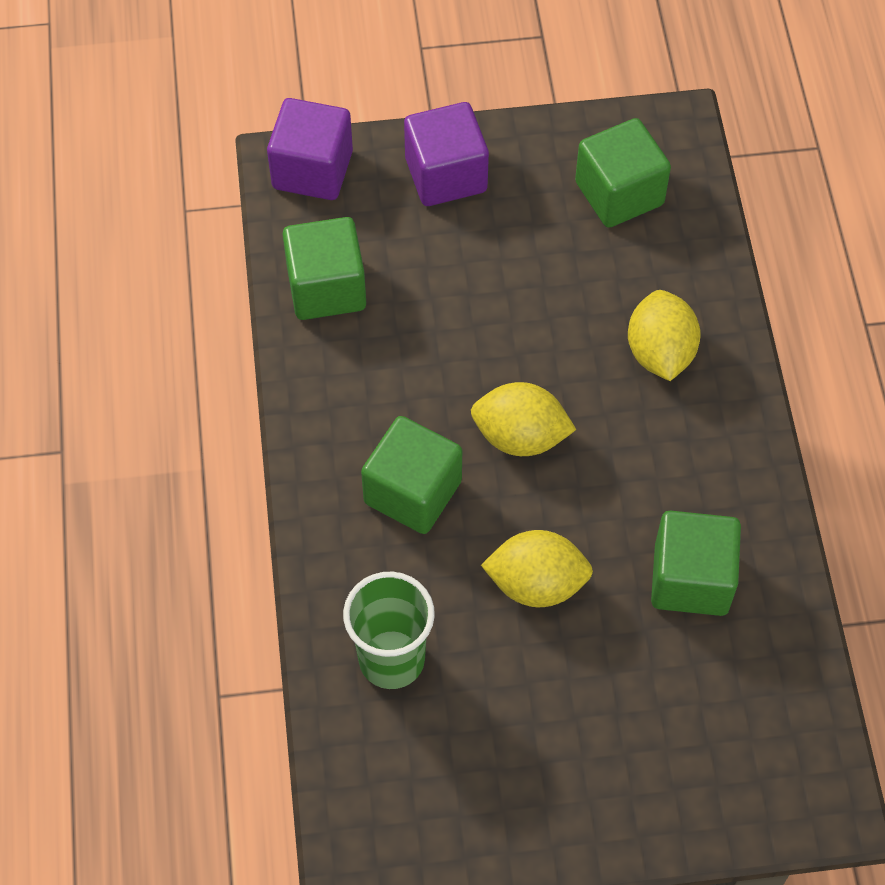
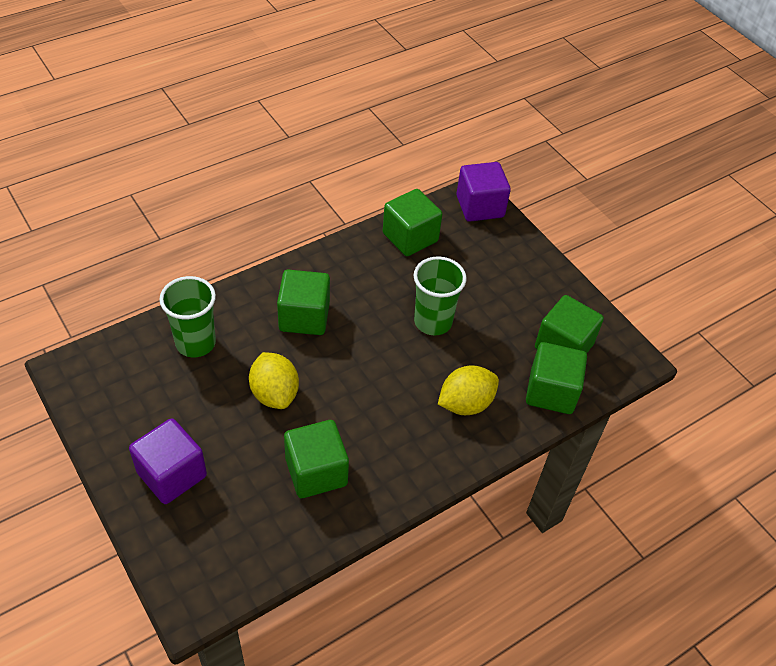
camera: 60 degrees right, 10 degrees down
(446, 175) = (517, 262): purple cube -> purple cube (172, 474)
(502, 329) = (433, 322): none -> green cup
(520, 436) = (367, 354): yellow lemon -> none
(685, 244) = (551, 392): none -> green cube

